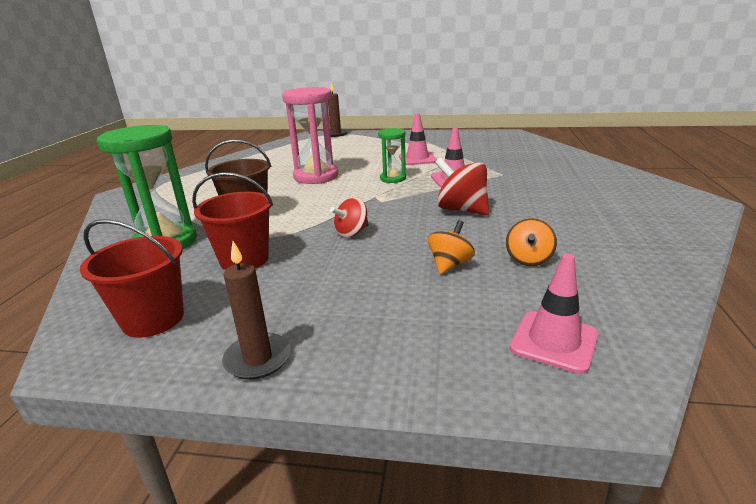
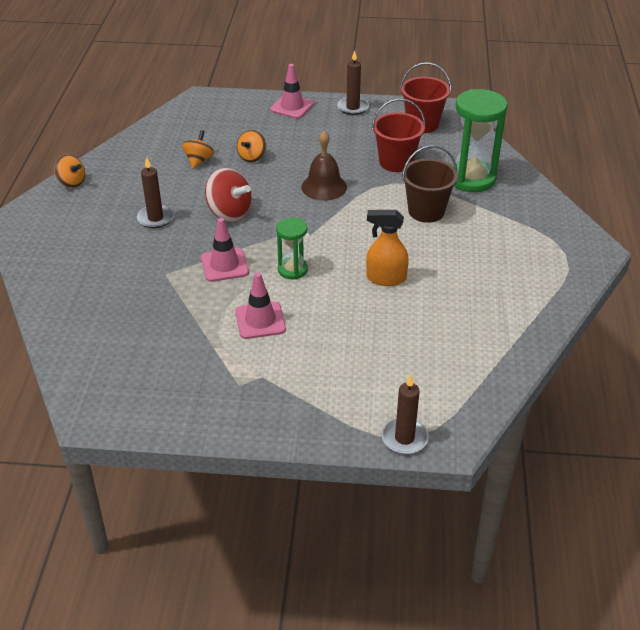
camera: 175 degrees right, 15 degrees up
(316, 176) = (385, 278): pink hourglass -> orange spray bottle
(352, 233) = (324, 187): red spinning top -> brown bell
(541, 205) = (155, 218): none -> brown candle
(554, 341) = (212, 115): pink traffic cone -> pink traffic cone (292, 107)
(686, 233) = (72, 182): none -> orange spinning top

